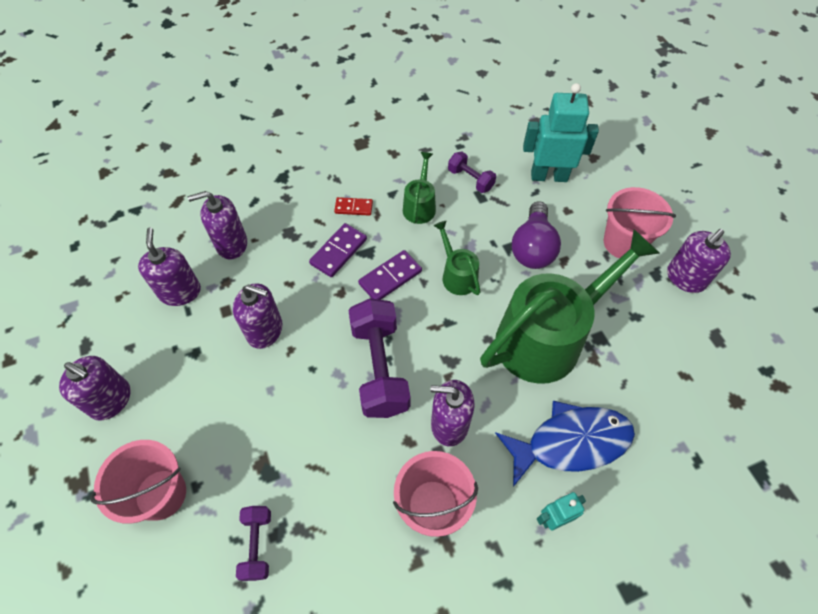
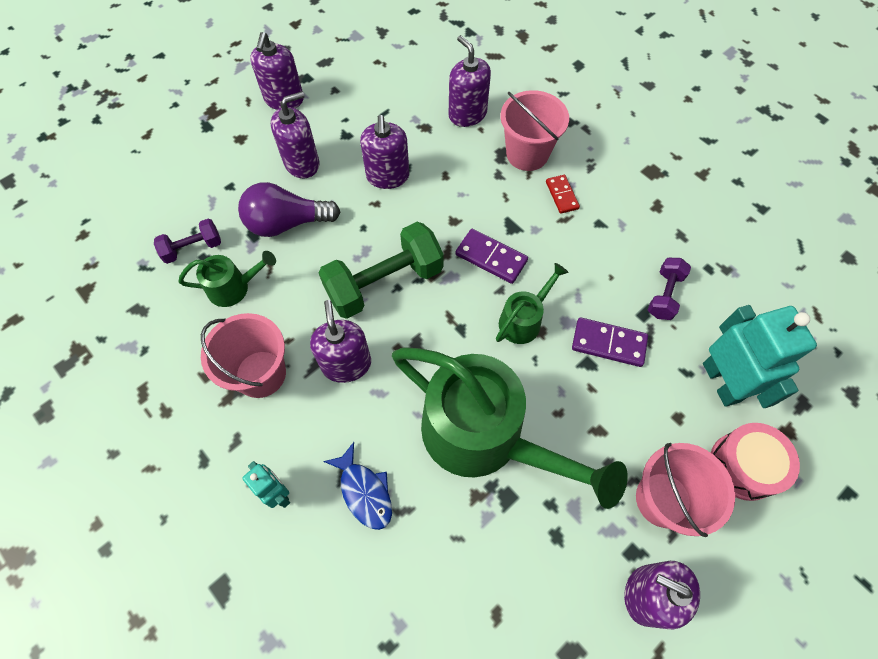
camera: 70 degrees right, 5 degrees up
(161, 494) = (217, 166): pink bucket -> pink bucket (527, 154)
(180, 292) = (400, 99): purple soap dispenser -> purple soap dispenser (302, 163)
(338, 251) = (500, 201): purple domino -> purple domino (608, 343)
(380, 368) = (384, 283): purple dumbbell -> green dumbbell
(420, 205) = (598, 255): green watering can -> green watering can (234, 287)
(532, 248) = (600, 390): purple light bulb -> purple light bulb (287, 223)
(570, 442) = (364, 491): blue fish -> blue fish, size x0.59
(611, 190) = (744, 466): none -> pink drum

